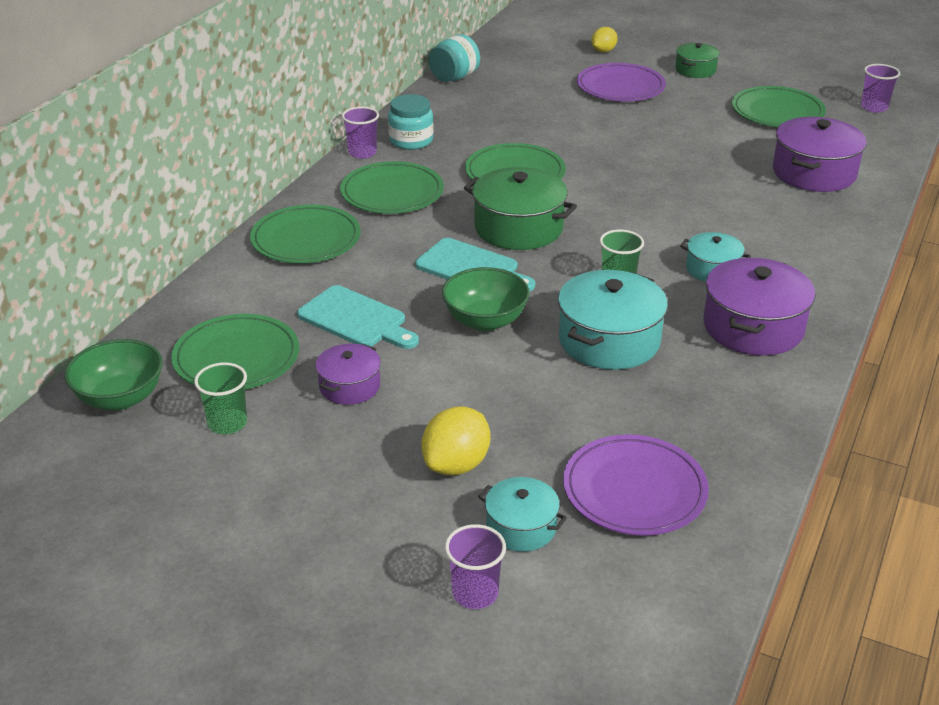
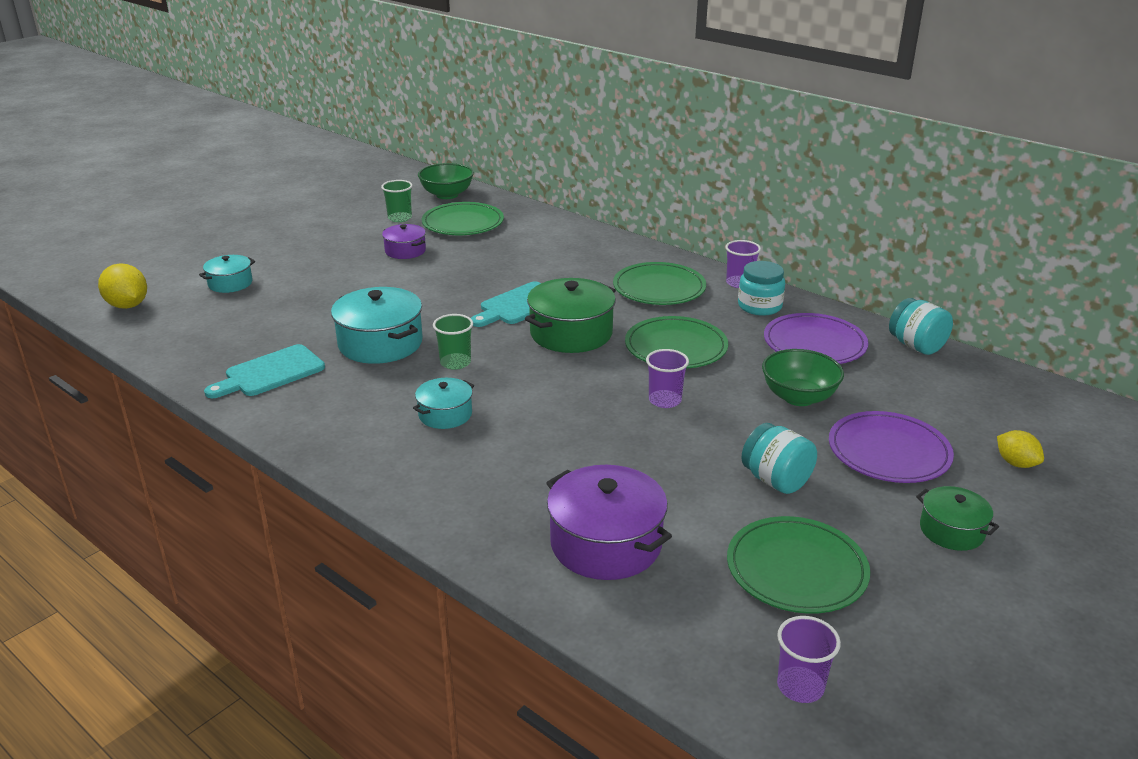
camera: 105 degrees right, 5 degrees down
(306, 239) = (598, 251): green plate -> none
(356, 319) = (479, 259): turquoise cutting board -> turquoise cutting board (270, 373)
(456, 465) = (301, 273): yellow lemon -> yellow lemon (127, 305)
(475, 593) = (198, 265): purple cup -> purple cup (665, 400)
(485, 321) = (443, 301): green bowl -> green bowl (799, 397)
(634, 489) = (221, 322): purple plate -> purple plate (814, 344)
(688, 121) = (776, 480): none -> turquoise jar
(753, 327) = (344, 412): purple pot -> none

